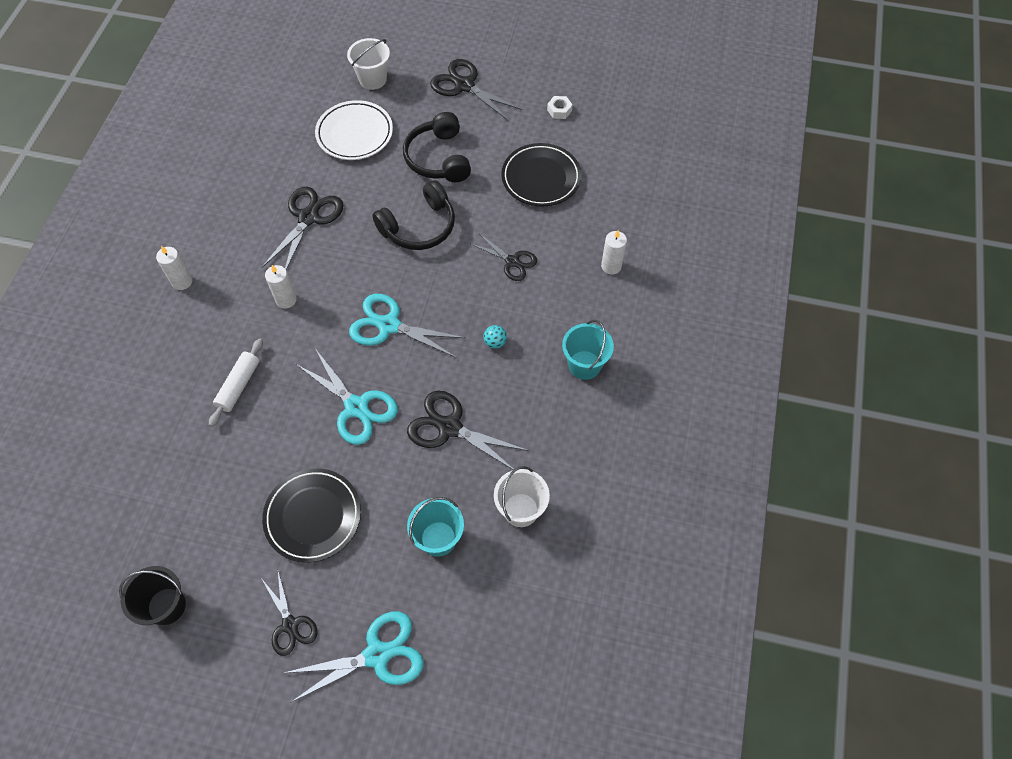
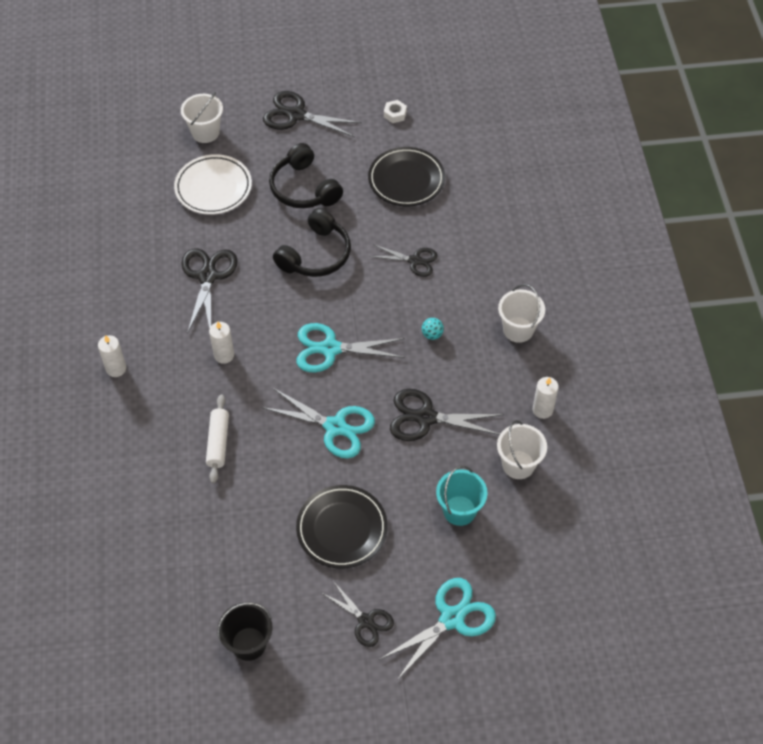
camera: 20 degrees left, 5 degrees down
(584, 365) = (518, 329): turquoise bucket -> white bucket
(611, 266) = (503, 239): white candle -> white candle (542, 410)

